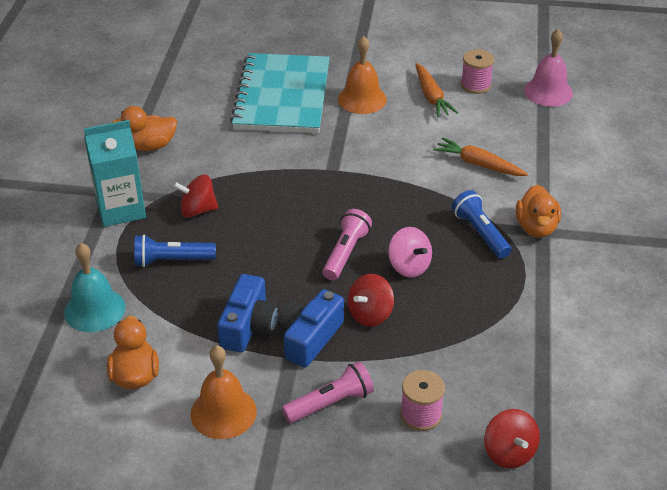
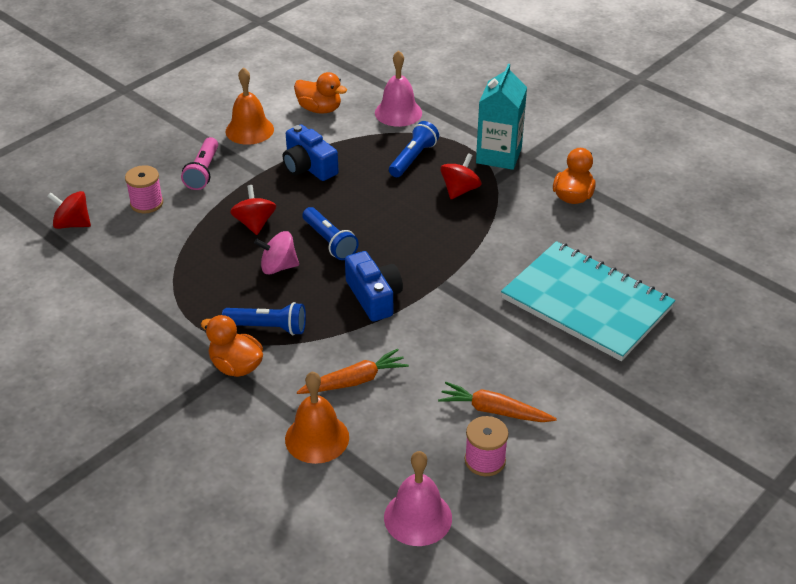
camera: 125 degrees right, 0 degrees up
(94, 309) = (398, 112): turquoise bell -> pink bell
(309, 338) = (266, 187): blue camera -> blue camera (374, 297)
(345, 253) = (329, 242): pink flashlight -> blue flashlight
(362, 99) = (534, 356): orange bell -> orange bell (317, 438)

